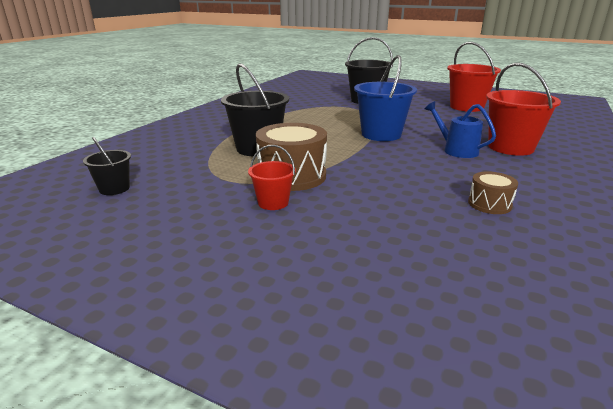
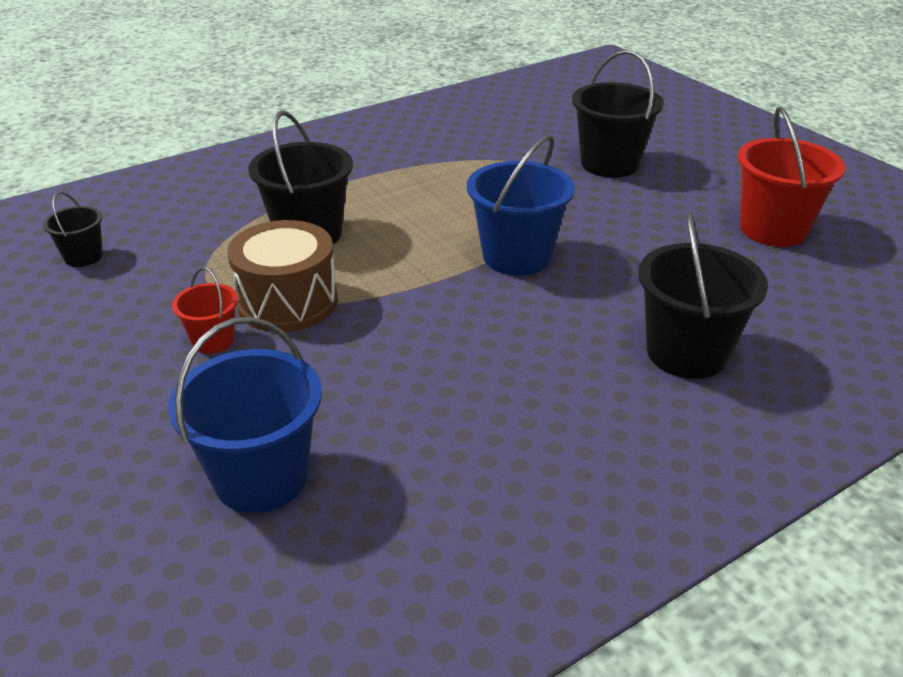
camera: 30 degrees right, 10 degrees up
(411, 253) = (261, 477): none -> blue bucket
(456, 150) = (583, 328): blue watering can -> none
(489, 204) = (467, 447): brown drum -> none
(510, 147) = (686, 353): red bucket -> black bucket

